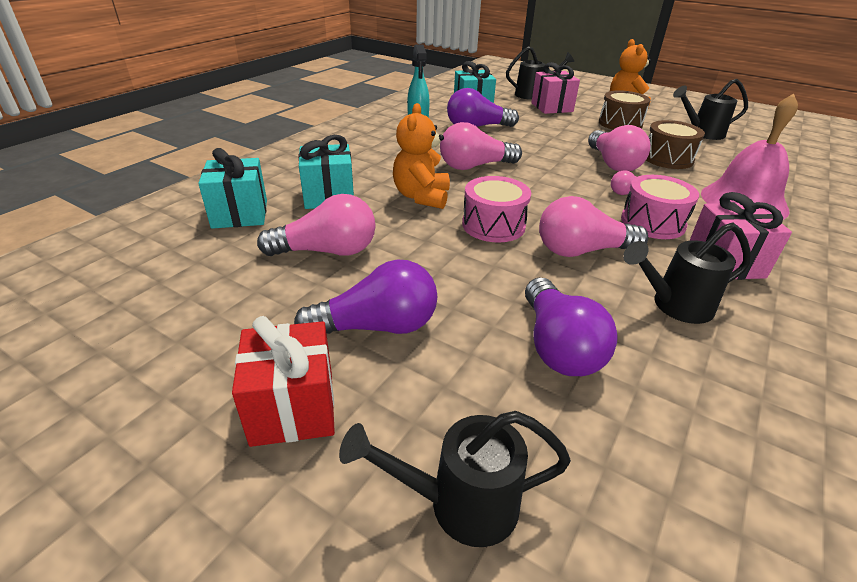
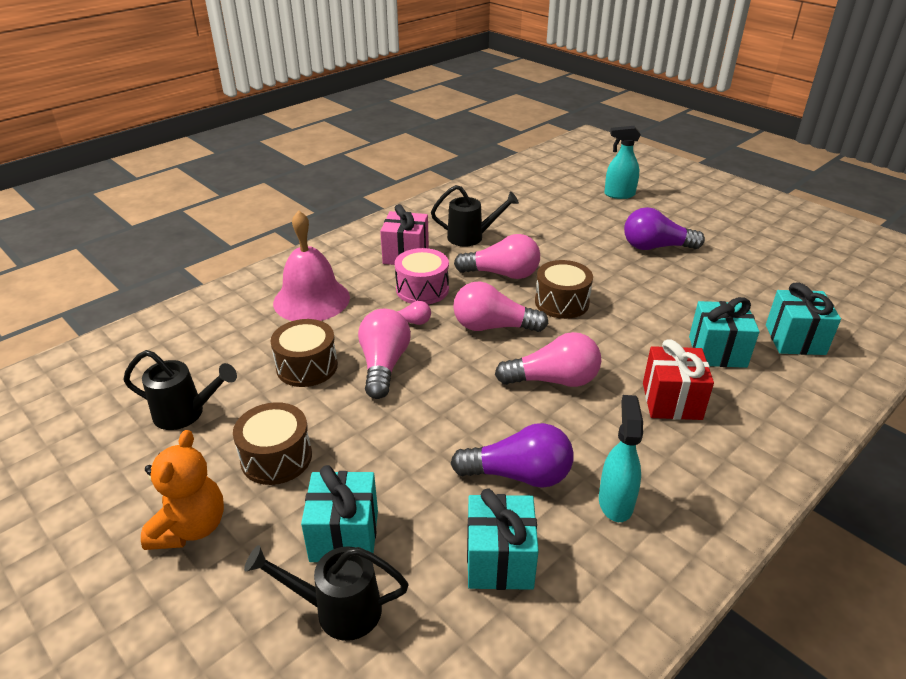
camera: 165 degrees left, 0 degrees up
(293, 408) = (692, 223): red gift -> red gift (671, 401)
(327, 251) = (700, 295): pink light bulb -> pink light bulb (493, 327)
(421, 197) = (622, 340): orange teddy bear -> none
(461, 504) = (619, 194): black watering can -> turquoise spray bottle
(493, 225) = (561, 302): pink drum -> brown drum
(552, 107) = (344, 535): pink gift -> turquoise gift
(558, 346) = (555, 228): purple light bulb -> none

